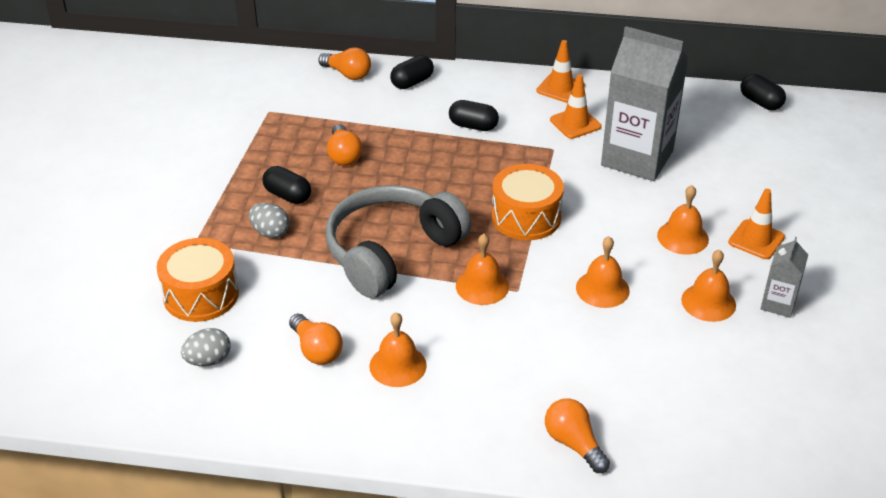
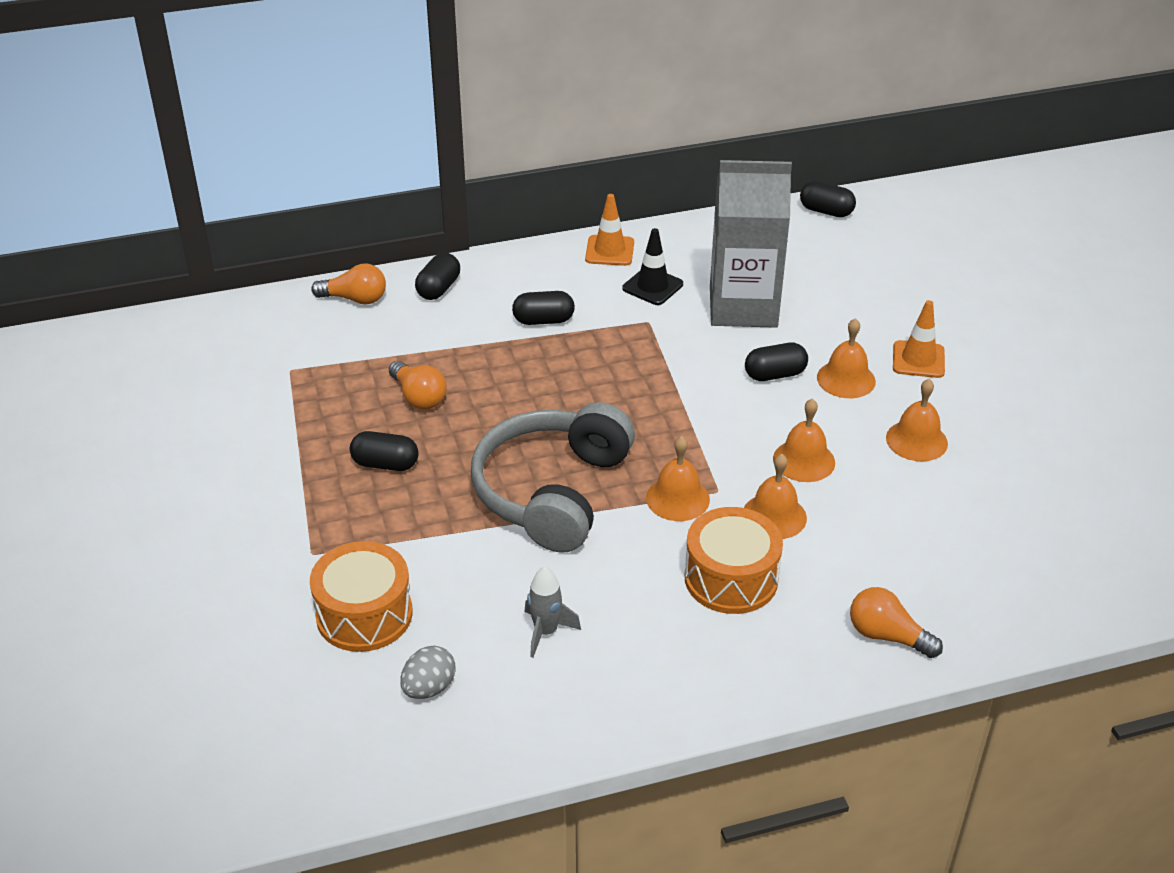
camera: 25 degrees left, 0 degrees up
(270, 232) = (395, 514): grey egg -> none
(316, 350) = (546, 632): orange light bulb -> grey rocket
(398, 365) = (648, 617): orange bell -> orange bell (774, 516)
(526, 217) = (671, 407): orange drum -> orange drum (731, 578)
(575, 123) = (652, 286): orange traffic cone -> black traffic cone
(626, 217) = (775, 374): none -> black capsule
(778, 304) = (983, 420): grey carton -> none

